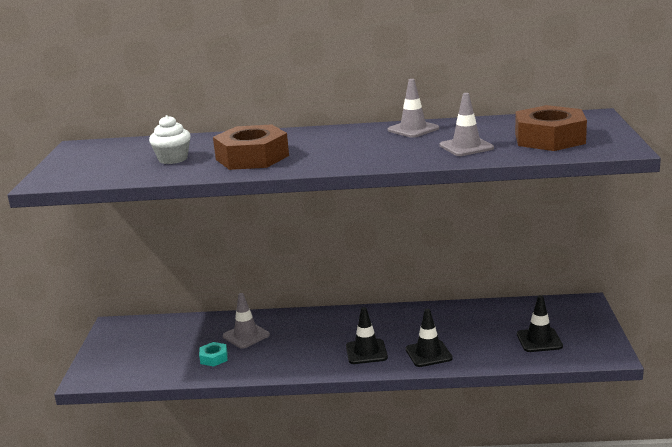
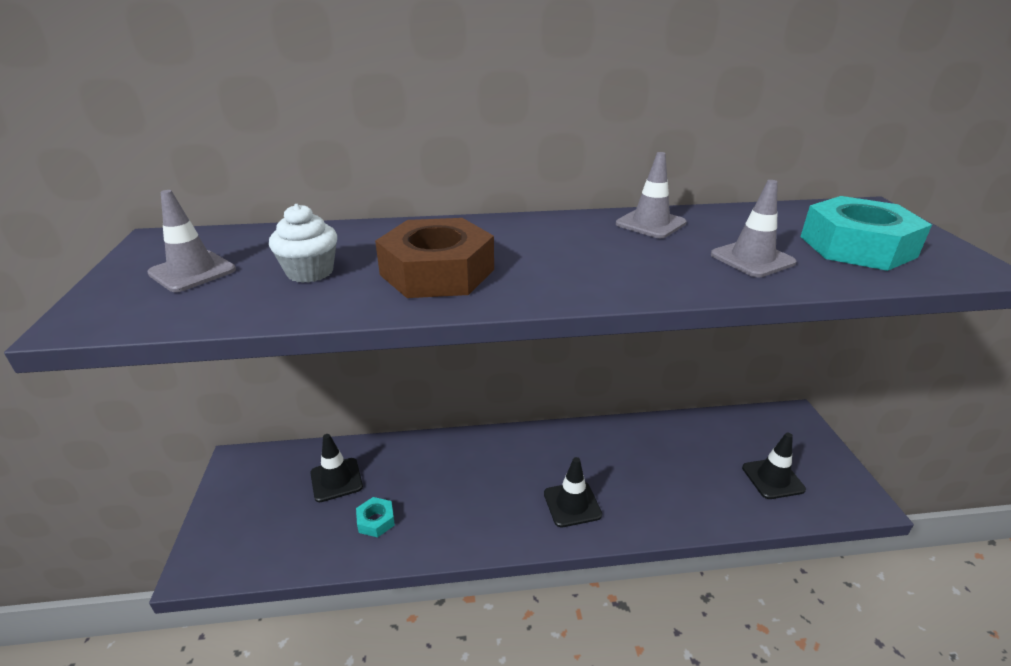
camera: 10 degrees left, 10 degrees up
(246, 336) = (413, 477): grey traffic cone -> grey traffic cone (192, 272)
(428, 354) = (650, 505): black traffic cone -> black traffic cone (336, 480)
(549, 139) = (857, 246): brown nut -> turquoise nut

